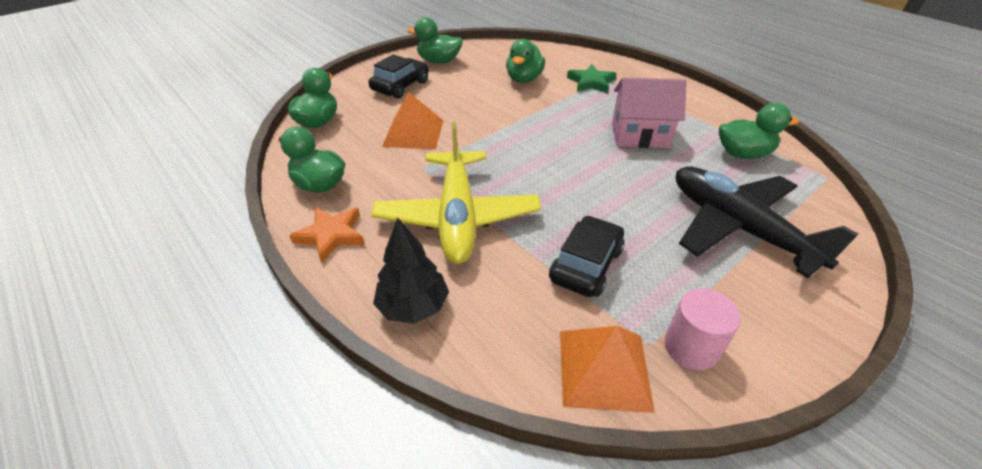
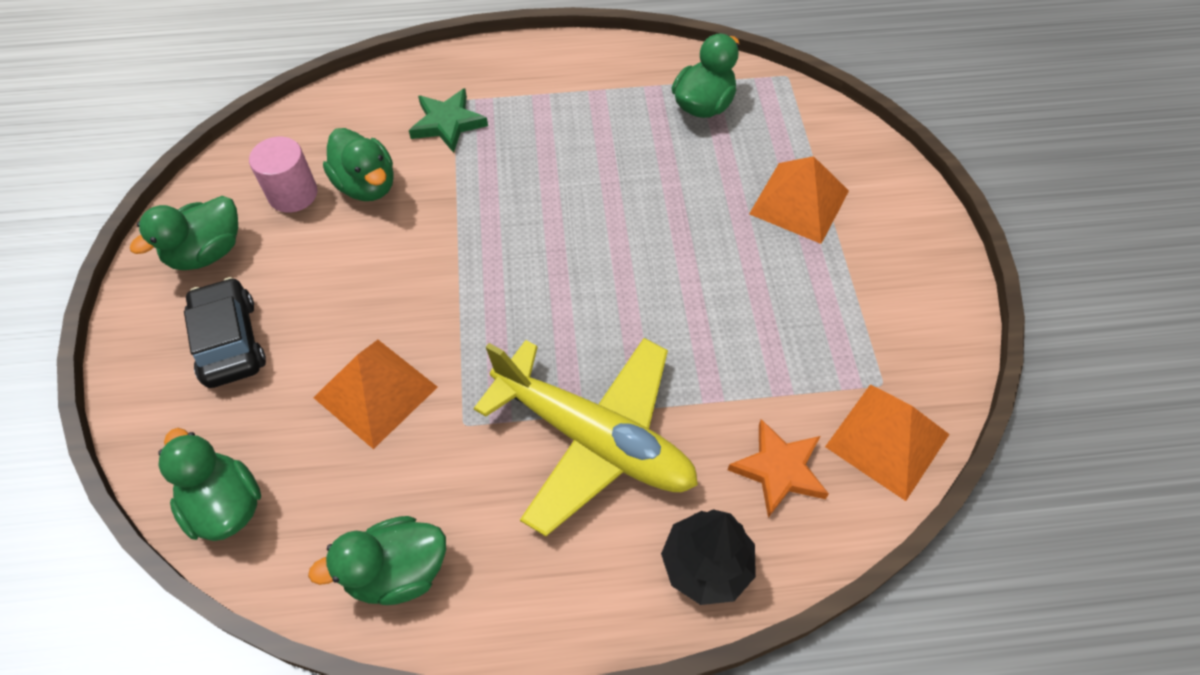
camera: 55 degrees left, 15 degrees up
(331, 235) = (520, 602): orange star -> orange star (779, 470)
(586, 265) = (758, 364): black car -> none
(640, 135) = (598, 162): pink house -> none
(691, 347) = (905, 355): pink cylinder -> pink cylinder (293, 194)
(738, 228) = (799, 202): black plane -> orange pyramid

